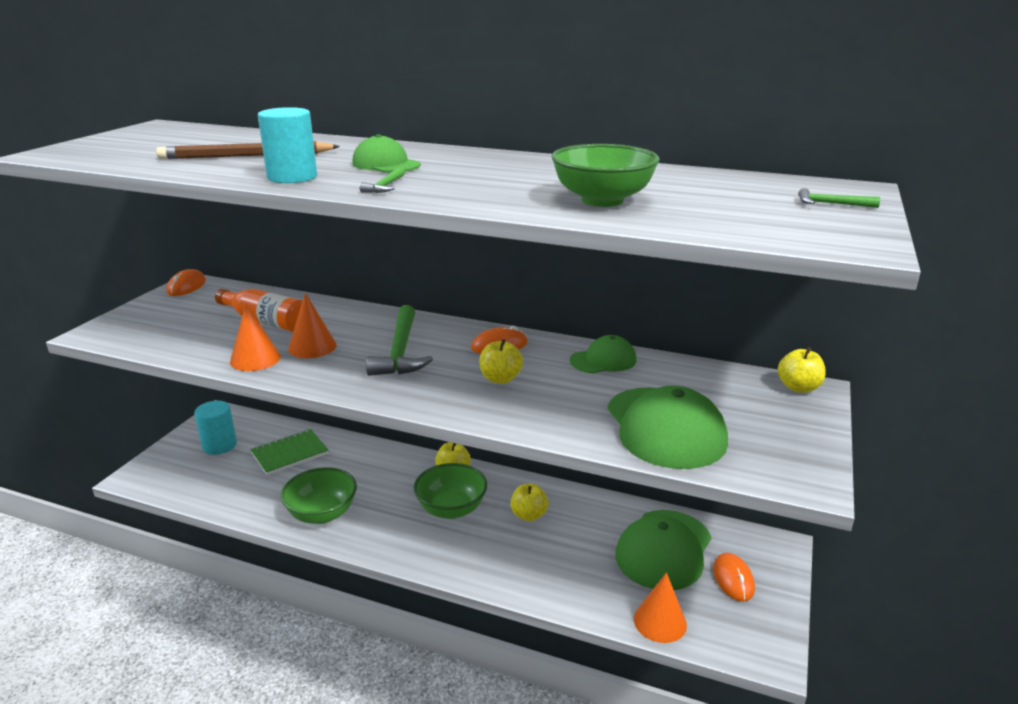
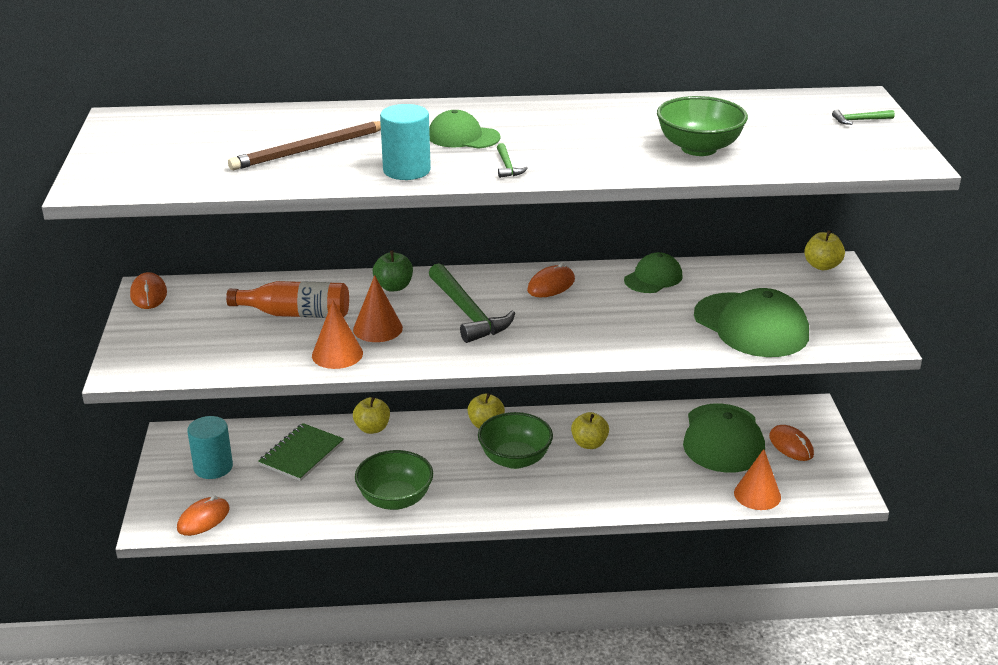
camera: 25 degrees left, 5 degrees up
(171, 484) = (203, 519): none -> orange mouse
(365, 318) = (394, 287): none -> green apple
(500, 379) = (584, 317): yellow apple -> yellow apple (372, 428)

